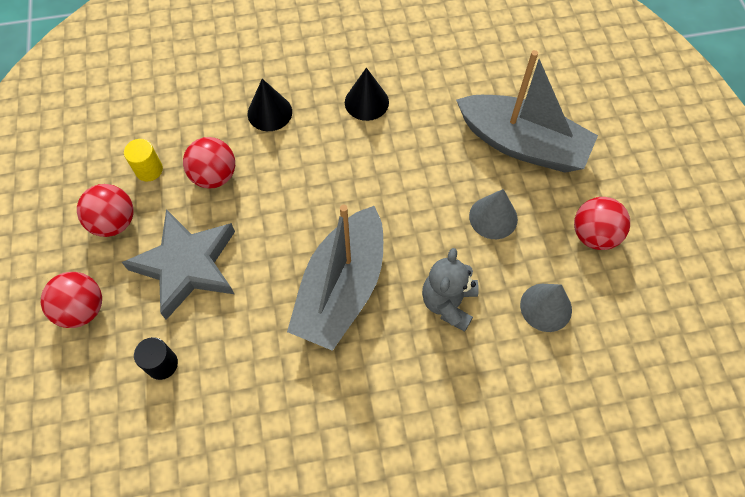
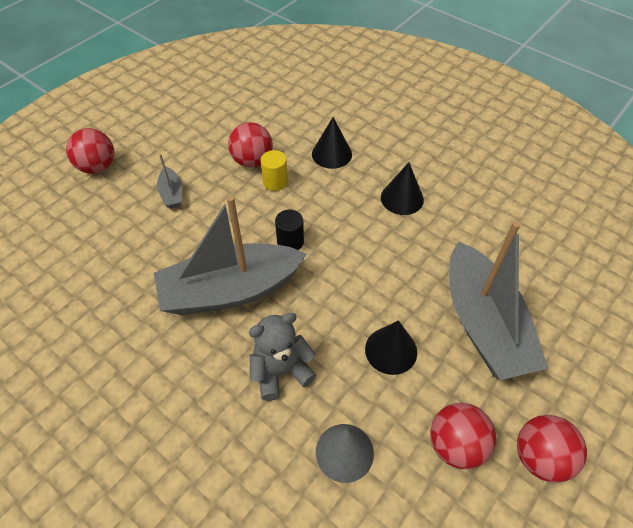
camera: 50 degrees right, 10 degrees down
(114, 222) = (171, 139): red ball -> red ball (540, 457)
(149, 170) = (224, 128): yellow cylinder -> yellow cylinder (275, 182)
(162, 364) = (88, 231): black cylinder -> black cylinder (290, 242)
(187, 265) = (172, 193): grey star -> grey boat
(493, 217) = (391, 350): grey cone -> black cone

